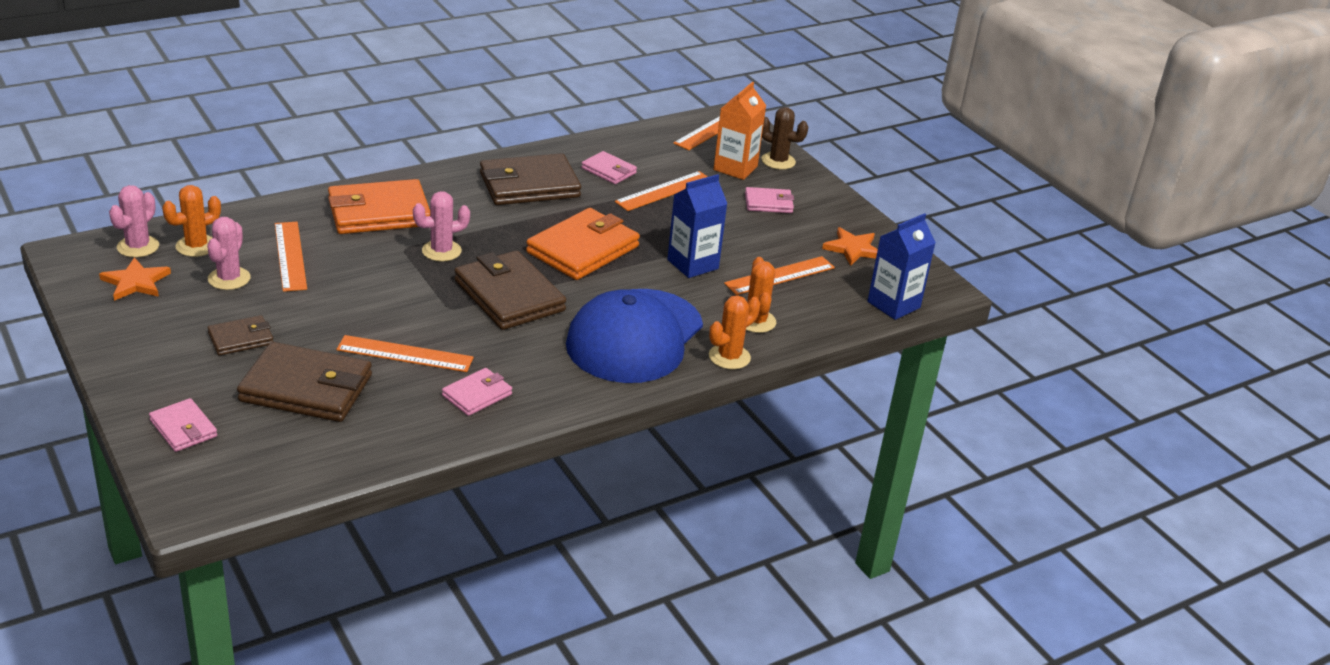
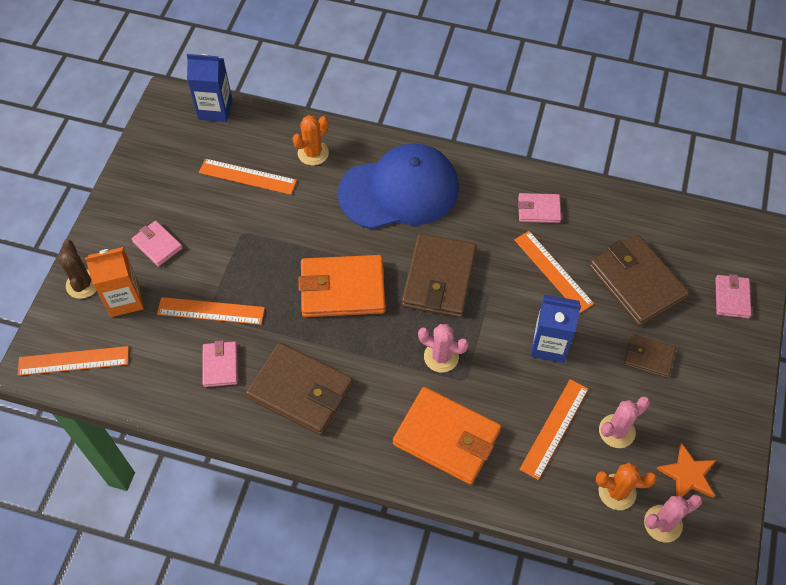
camera: 130 degrees left, 25 degrees up
(693, 264) = (288, 224): blue carton -> blue carton (549, 345)
(729, 357) = (363, 139): orange cactus -> none
(853, 249) = (168, 166): orange star -> none

